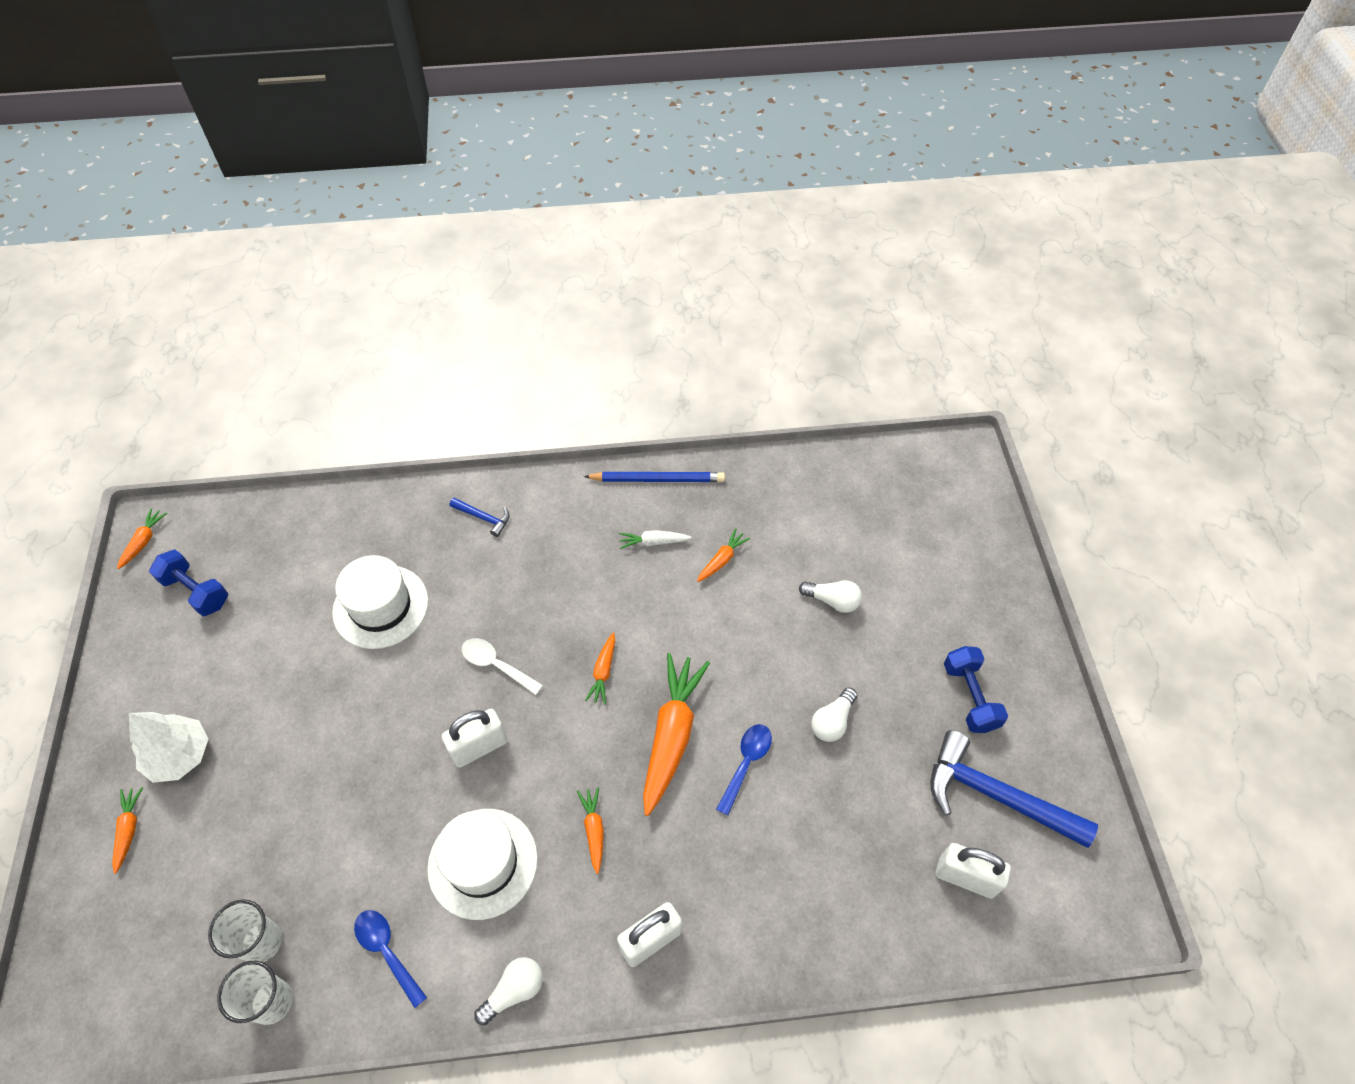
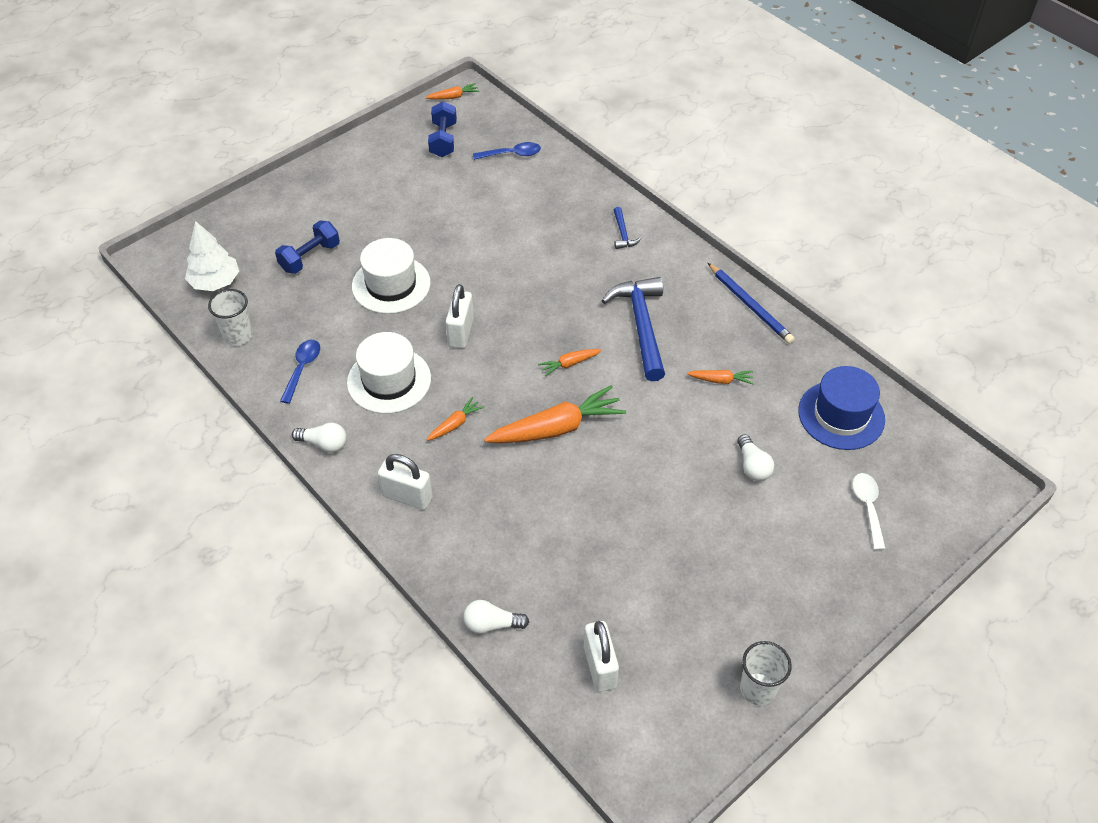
camera: 55 degrees right, 5 degrees down
(129, 829) = (283, 212): orange carrot -> none
(179, 755) = (341, 203): white tree -> white tree (215, 282)
(261, 942) = (266, 309): white cup -> white cup (758, 689)
(380, 606) = (511, 225): white hat -> white hat (391, 285)
(479, 747) = (461, 332): white padlock -> white padlock turned 75 degrees clockwise
(496, 665) = (523, 306): white spoon -> white spoon (868, 507)
(653, 542) = (695, 333): white carrot -> none
(746, 763) = (573, 482): blue spoon -> blue spoon (512, 154)
(827, 498) = (841, 415): none -> blue hat
(832, 721) = (651, 518): white light bulb -> white light bulb (492, 624)
(970, 697) = (754, 599): blue dumbbell -> blue dumbbell (310, 257)
(995, 795) = (684, 656): blue hammer -> blue hammer (641, 325)

